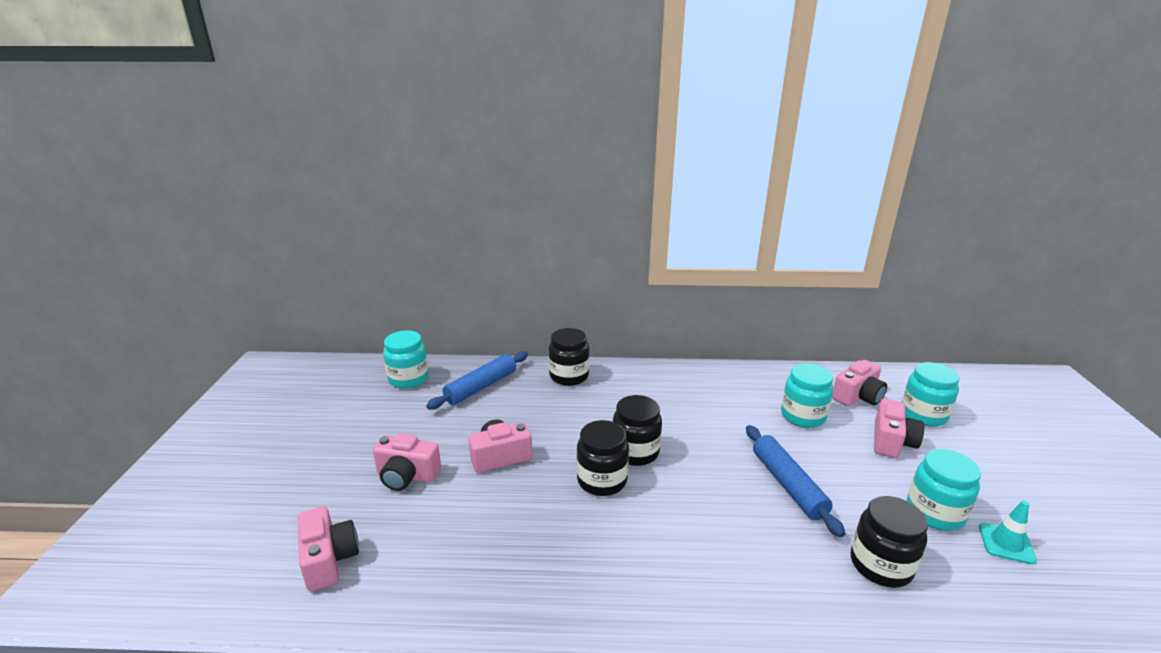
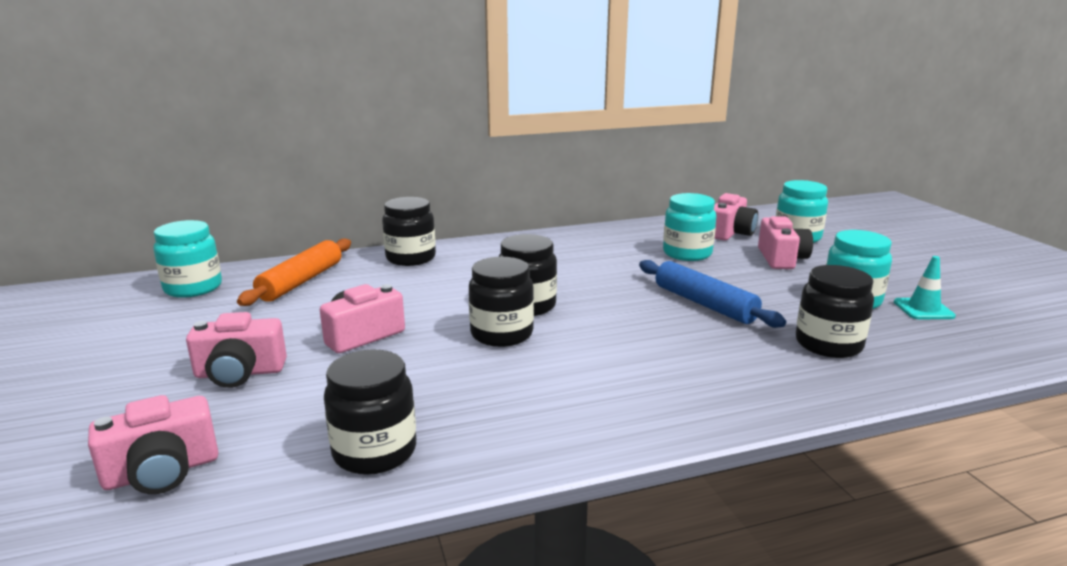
camera: 20 degrees left, 5 degrees down
(329, 559) = (162, 472): pink camera -> pink camera turned 105 degrees clockwise
(462, 582) = (374, 451): none -> black jar
(481, 387) = (301, 281): blue rolling pin -> orange rolling pin

